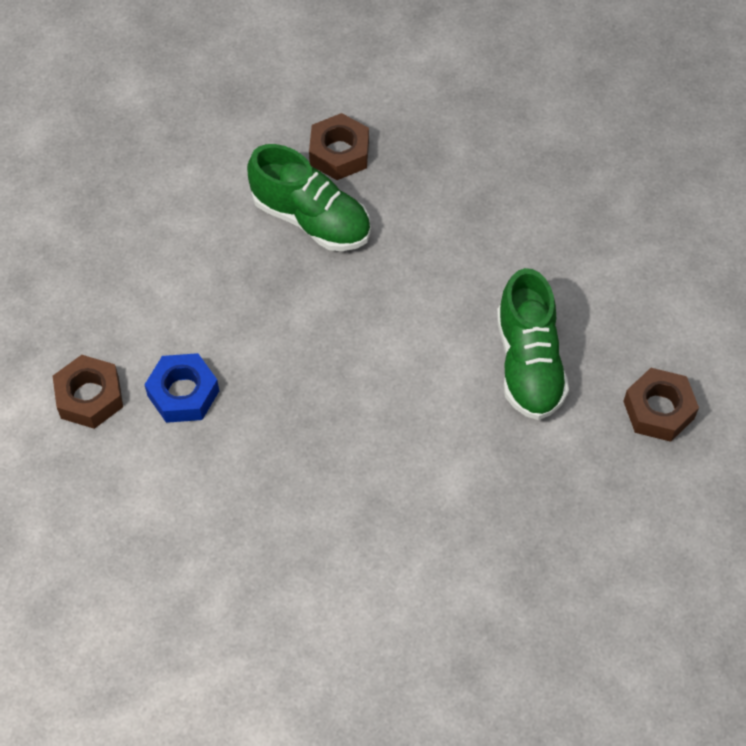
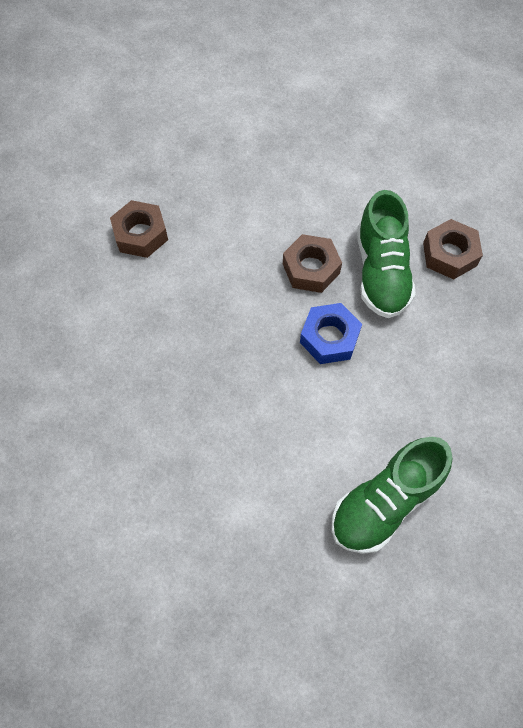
camera: 55 degrees right, 5 degrees up
(183, 393) = (183, 285): blue nut -> blue nut (329, 338)
(658, 410) = (425, 638): brown nut -> brown nut (311, 268)

